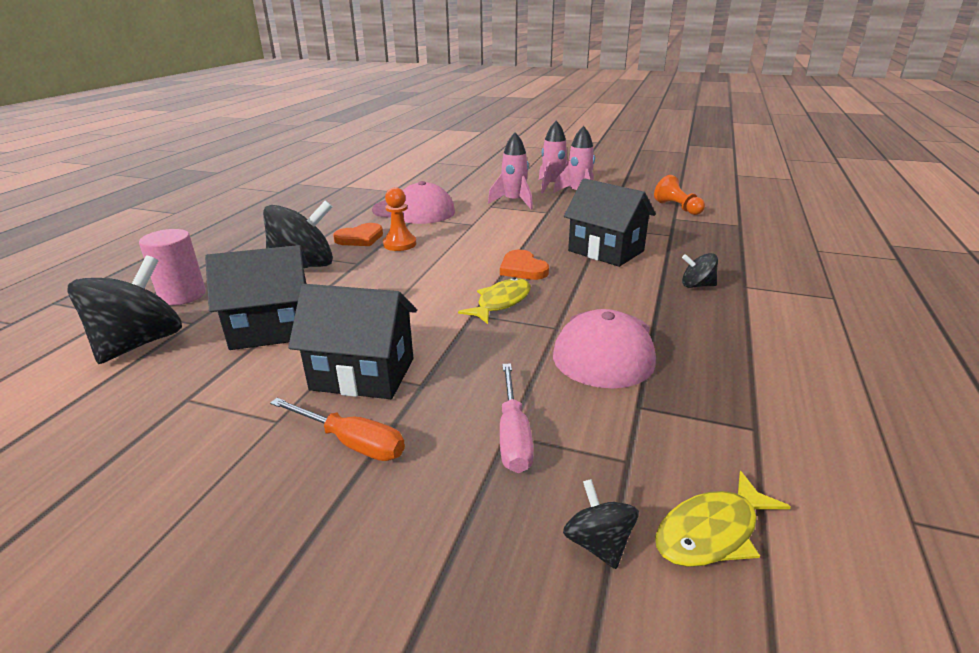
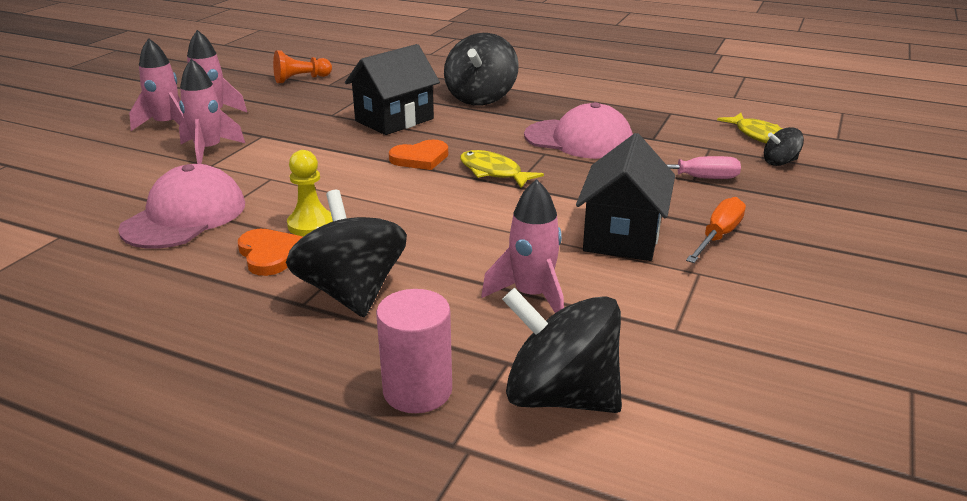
camera: 85 degrees left, 0 degrees up
(272, 329) = (532, 296): black house -> pink rocket
(399, 244) = (311, 225): orange pawn -> yellow pawn
(697, 285) = (481, 98): black spinning top -> black spinning top, size x2.08

